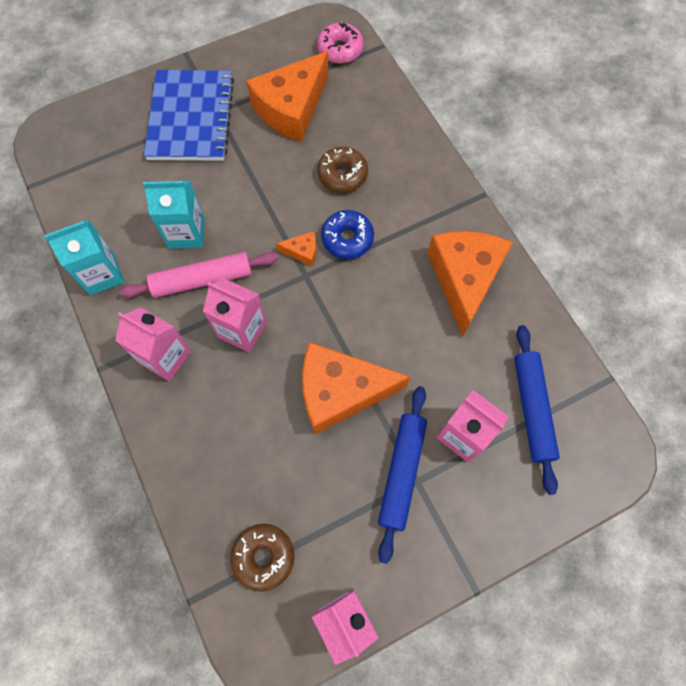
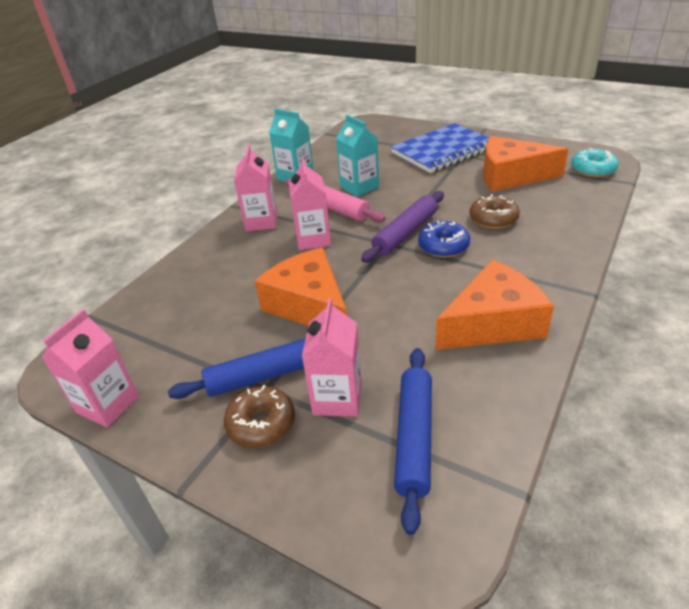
camera: 60 degrees right, 30 degrees down
(263, 557) = (140, 333): brown donut -> brown donut (261, 423)
(302, 251) = (405, 233): orange cheese -> purple rolling pin
(340, 49) = (593, 170): pink donut -> turquoise donut
(531, 409) = (414, 437): blue rolling pin -> blue rolling pin turned 45 degrees counterclockwise

